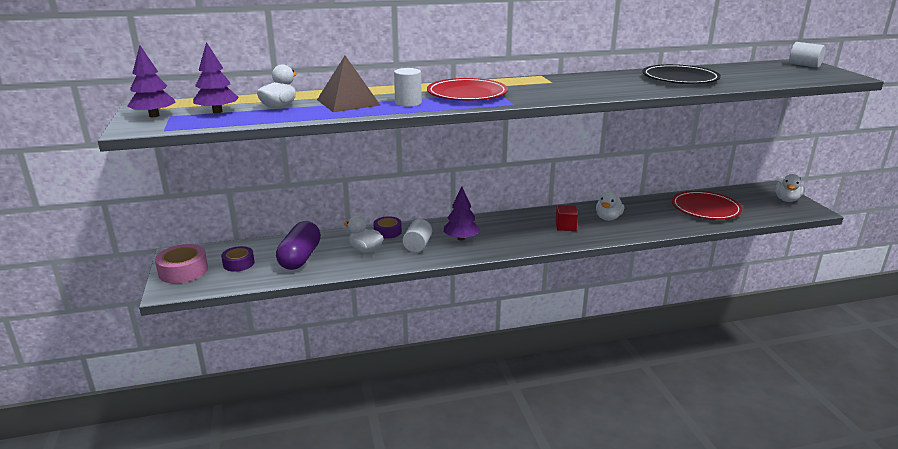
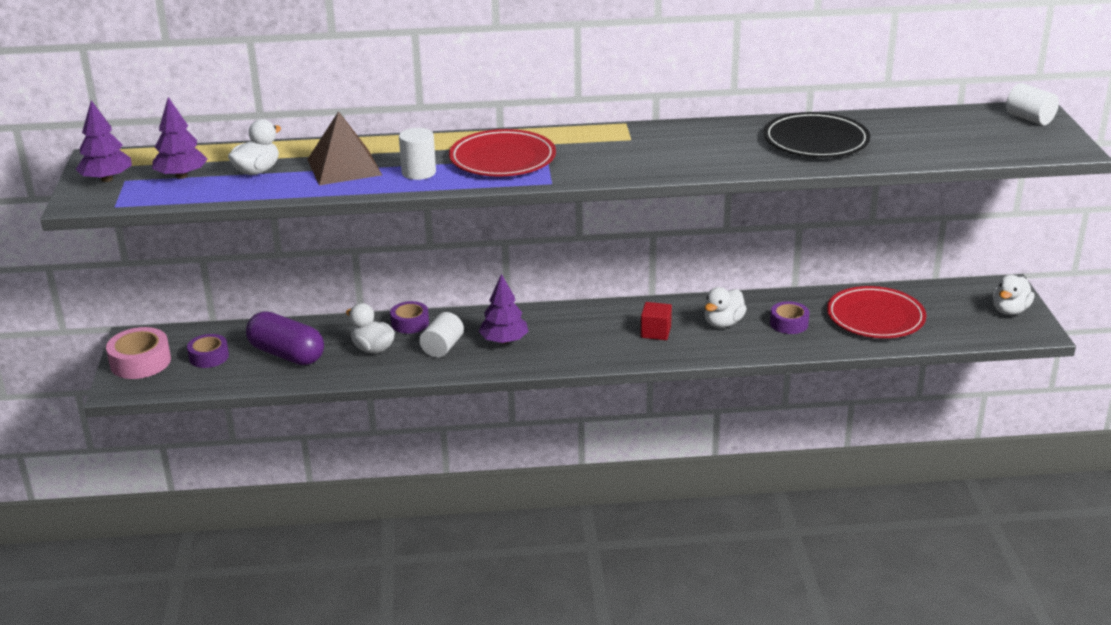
camera: 10 degrees right, 5 degrees up
(300, 258) = (287, 354): purple capsule -> purple capsule turned 75 degrees counterclockwise
(652, 216) = (789, 323): none -> purple tape

